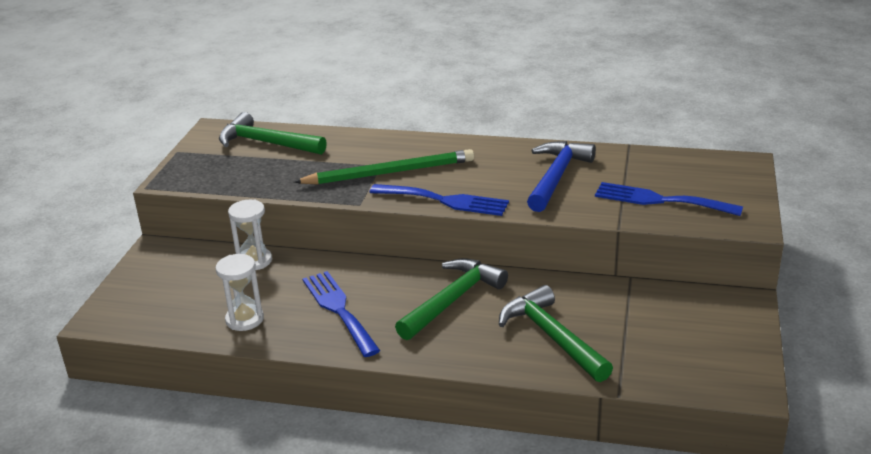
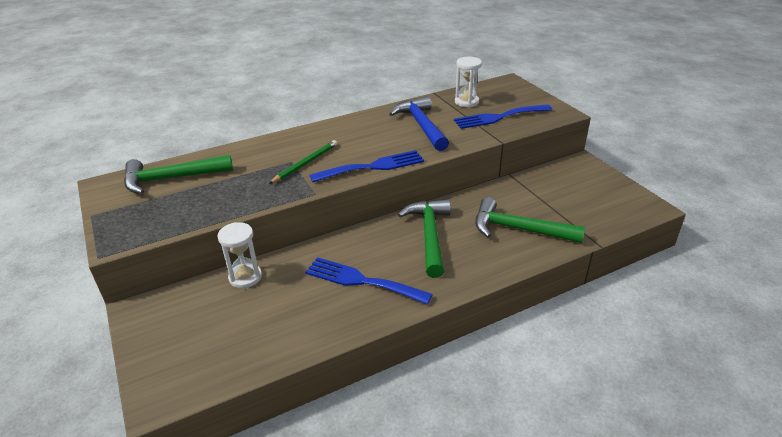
camera: 40 degrees left, 5 degrees up
(244, 319) = (297, 326): white hourglass -> white hourglass (466, 102)
(389, 172) = (305, 163): green pencil -> green pencil, size x0.62

